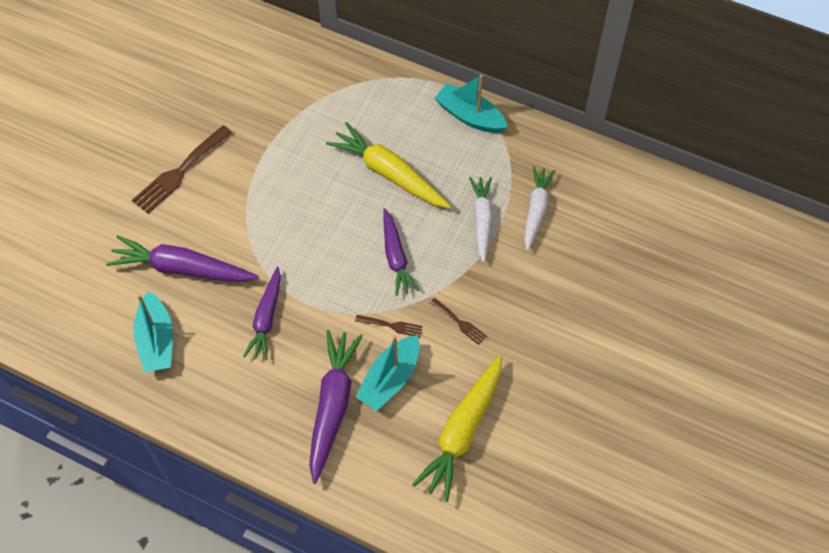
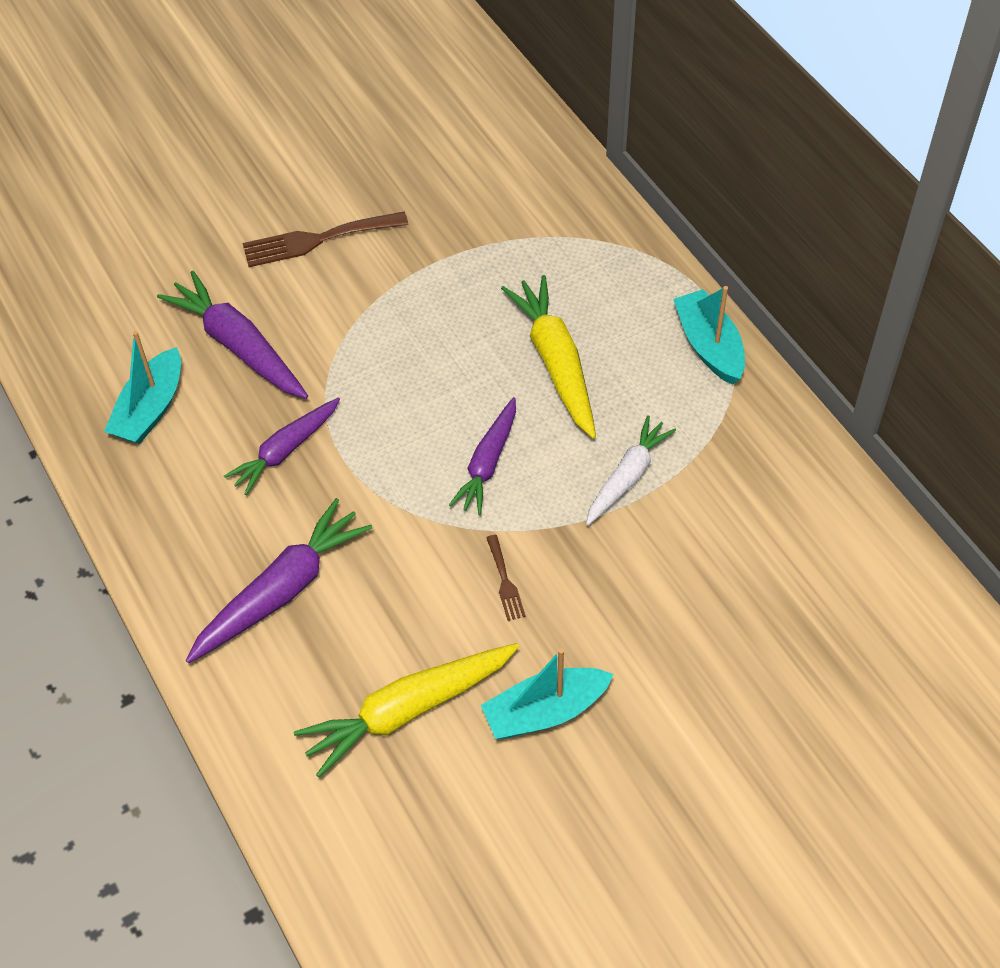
camera: 35 degrees right, 5 degrees down
(390, 379) = (371, 599): turquoise boat -> turquoise boat (545, 711)
(392, 326) = (421, 539): brown fork -> none
(536, 210) = (706, 501): white carrot -> none

